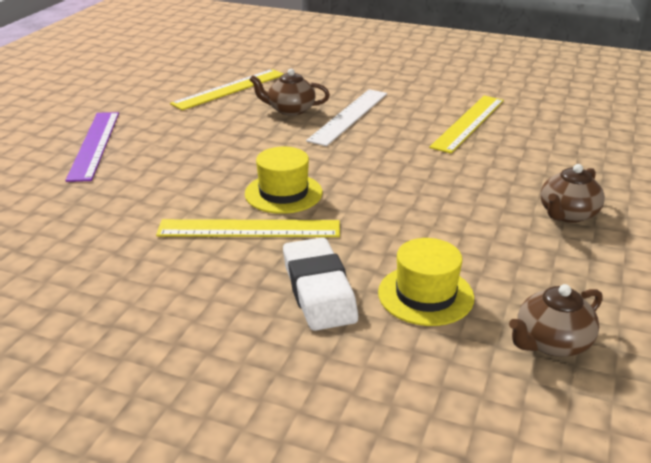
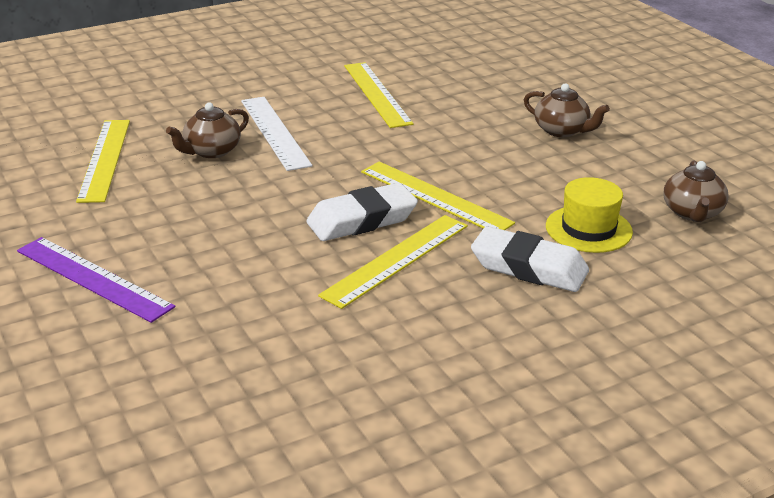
camera: 50 degrees left, 0 degrees up
(283, 193) = (362, 220): yellow hat -> white eraser
(361, 206) = (435, 197): none -> yellow ruler
(567, 214) = (562, 130): brown teapot -> brown teapot turned 45 degrees counterclockwise

